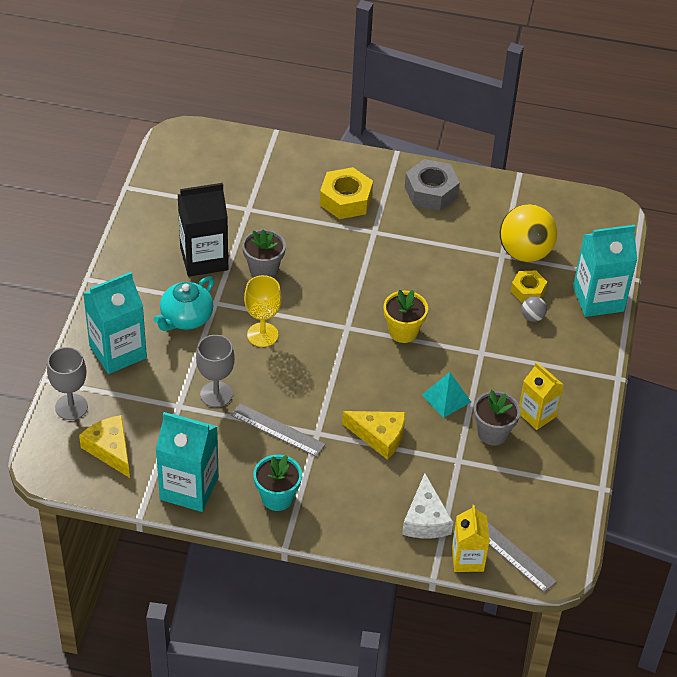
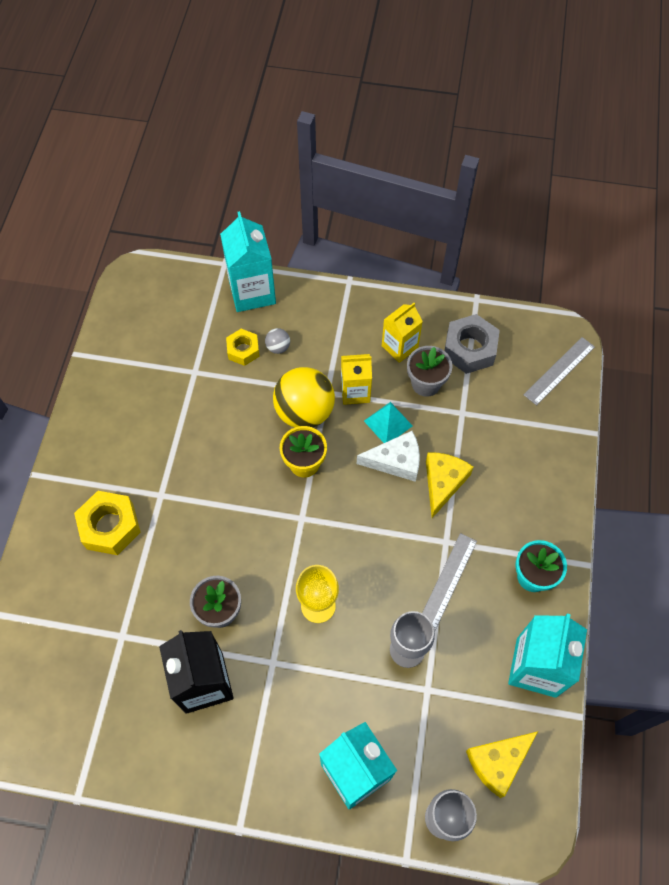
camera: 90 degrees left, 15 degrees up
(185, 318) = (298, 695): turquoise teapot -> none
(425, 519) = (535, 440): white cheese -> white cheese (396, 461)
(431, 191) = (100, 438): grey nut -> grey nut (469, 349)
(467, 559) = (572, 405): yellow carton -> yellow carton (355, 392)
(524, 252) = (191, 352): yellow ball -> yellow ball (304, 412)

